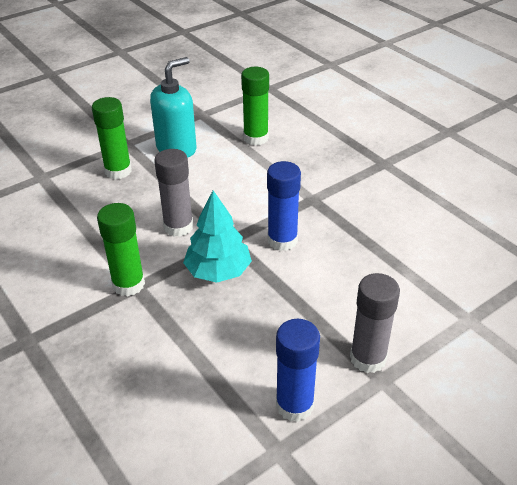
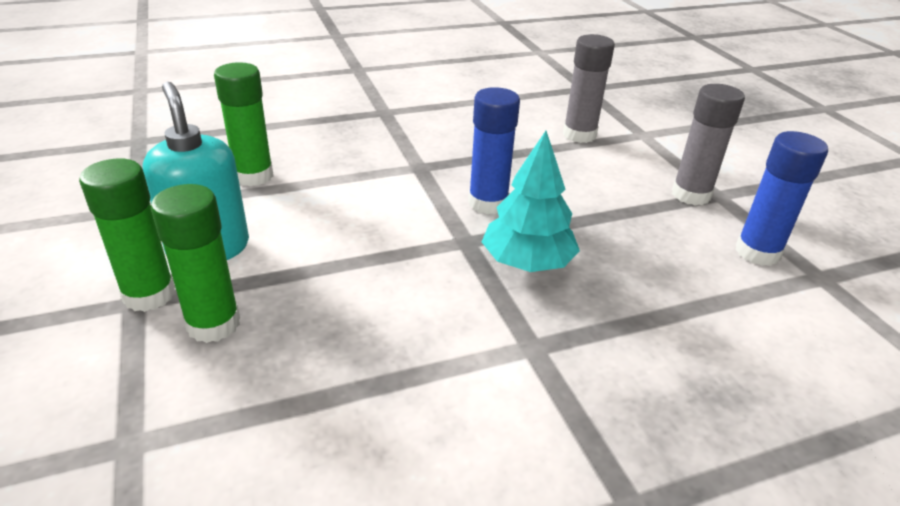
camera: 75 degrees left, 5 degrees down
(128, 284) = (526, 354): green glue stick -> green glue stick (149, 295)
(178, 227) = (414, 281): grey glue stick -> grey glue stick (579, 135)

